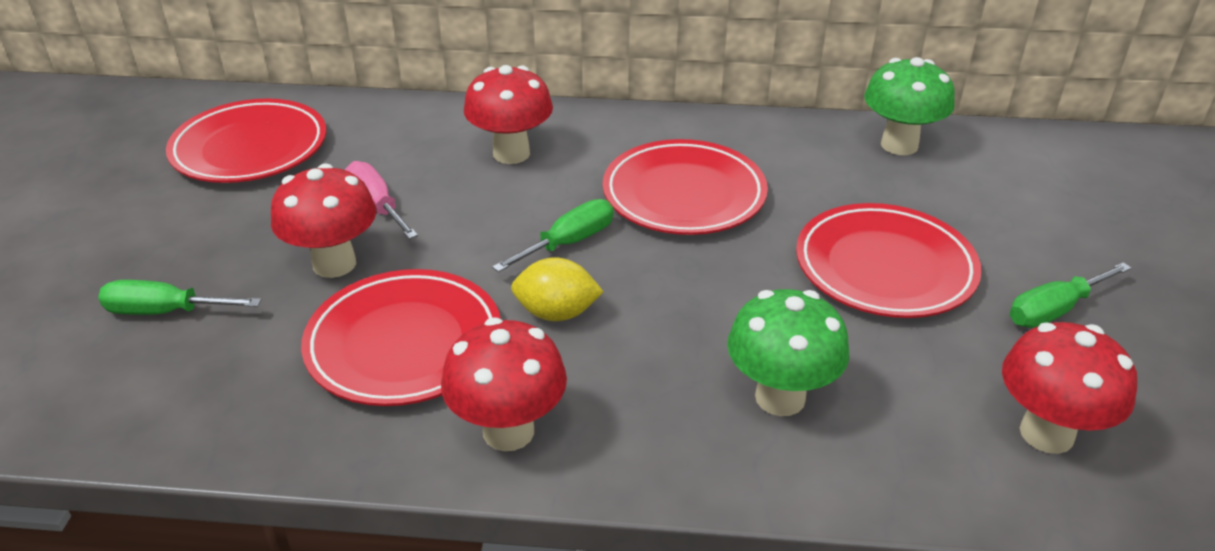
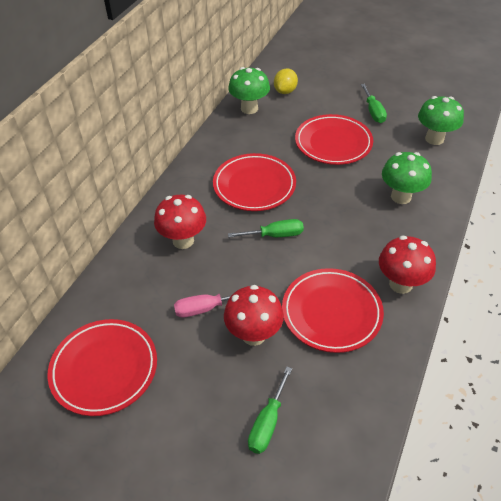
camera: 70 degrees left, 10 degrees up
(556, 313) = (327, 251): yellow lemon -> yellow lemon (285, 91)
(569, 243) = (275, 235): green screwdriver -> green screwdriver turned 105 degrees clockwise
(1046, 433) = (434, 139): red mushroom -> green mushroom

